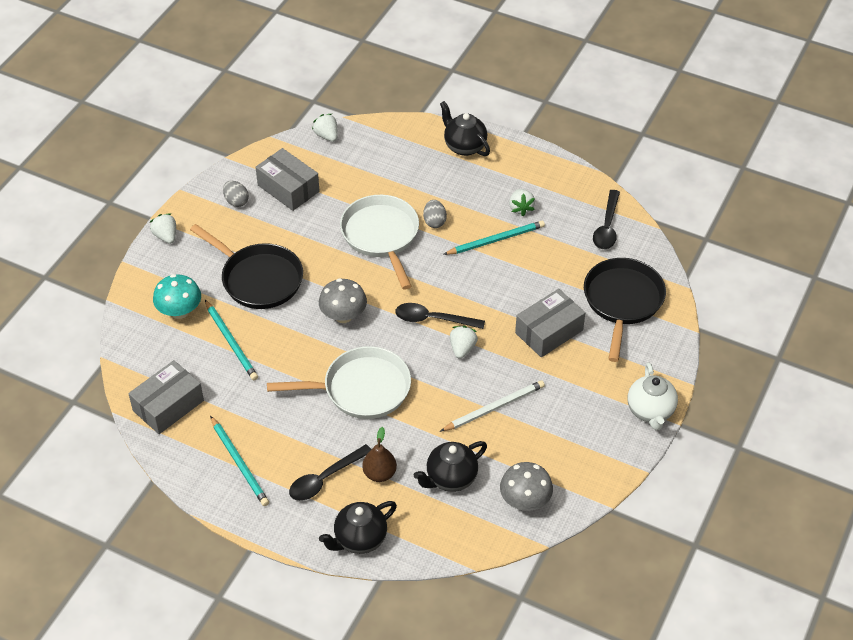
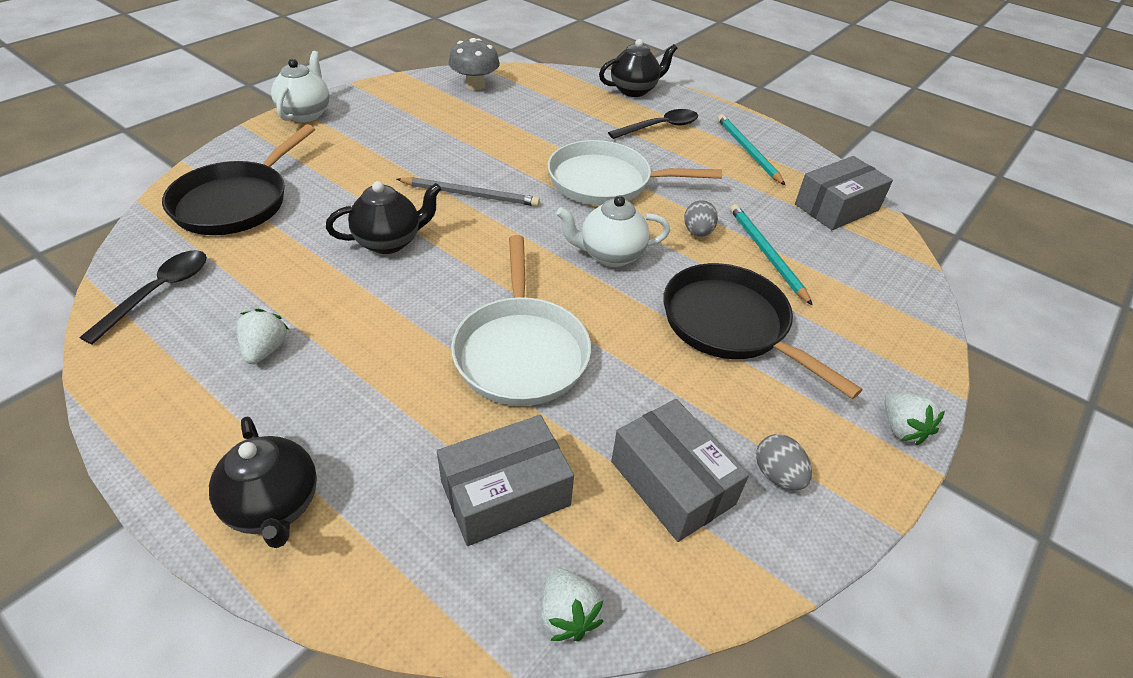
camera: 170 degrees left, 5 degrees down
(179, 311) = (846, 304): turquoise mushroom -> none
(343, 315) = (610, 255): grey mushroom -> white teapot
(379, 474) = (604, 121): brown pear -> none
(432, 319) = (492, 229): black spoon -> none
(434, 221) = (422, 357): grey egg -> grey egg (697, 232)
(450, 478) = (536, 108): black teapot -> black teapot (389, 242)
(462, 348) = (470, 195): white strawberry -> grey pencil
(494, 408) = (464, 143): white pencil -> none
(496, 240) = (342, 308): turquoise pencil -> none
(549, 332) = (354, 191): grey box -> grey box (505, 493)

